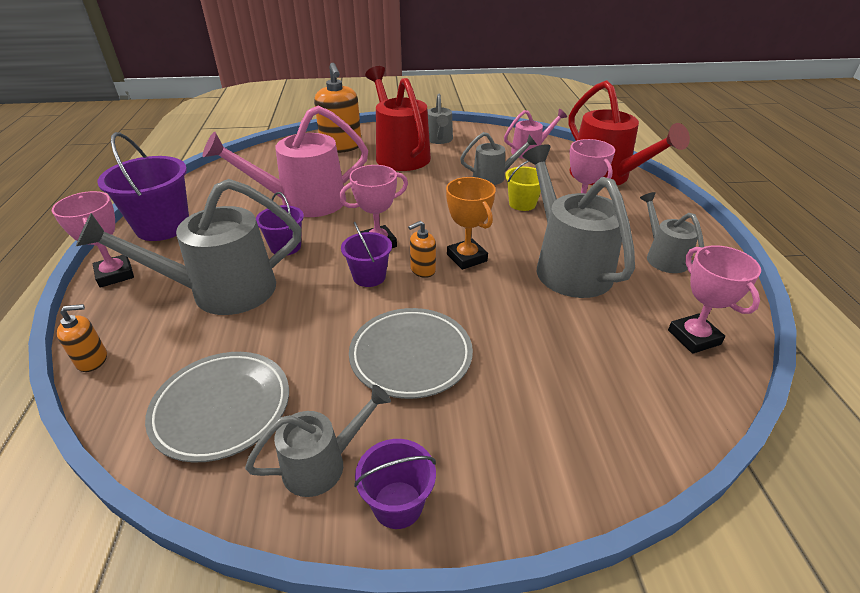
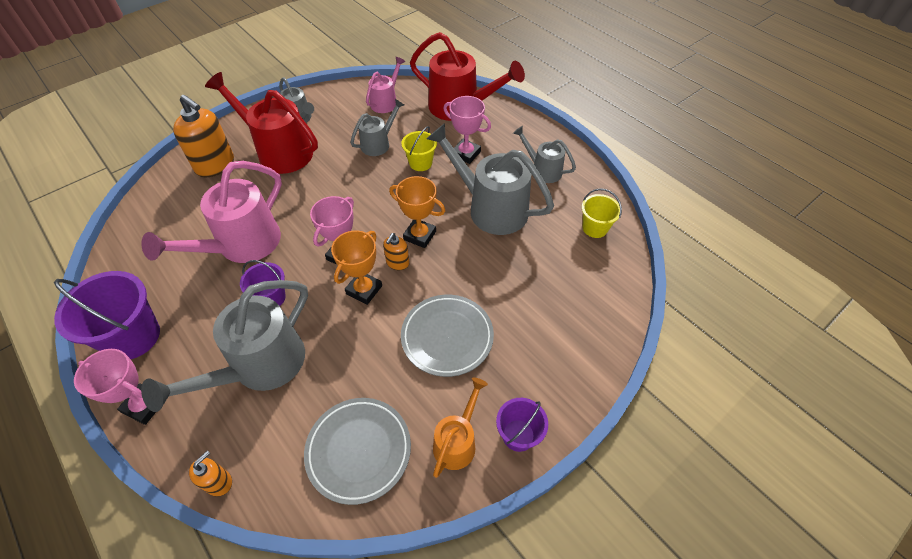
camera: 35 degrees left, 15 degrees up
(323, 463) = (457, 441): grey watering can -> orange watering can
(369, 277) = (364, 290): purple bucket -> orange trophy
(693, 337) = (595, 228): pink trophy -> yellow bucket

